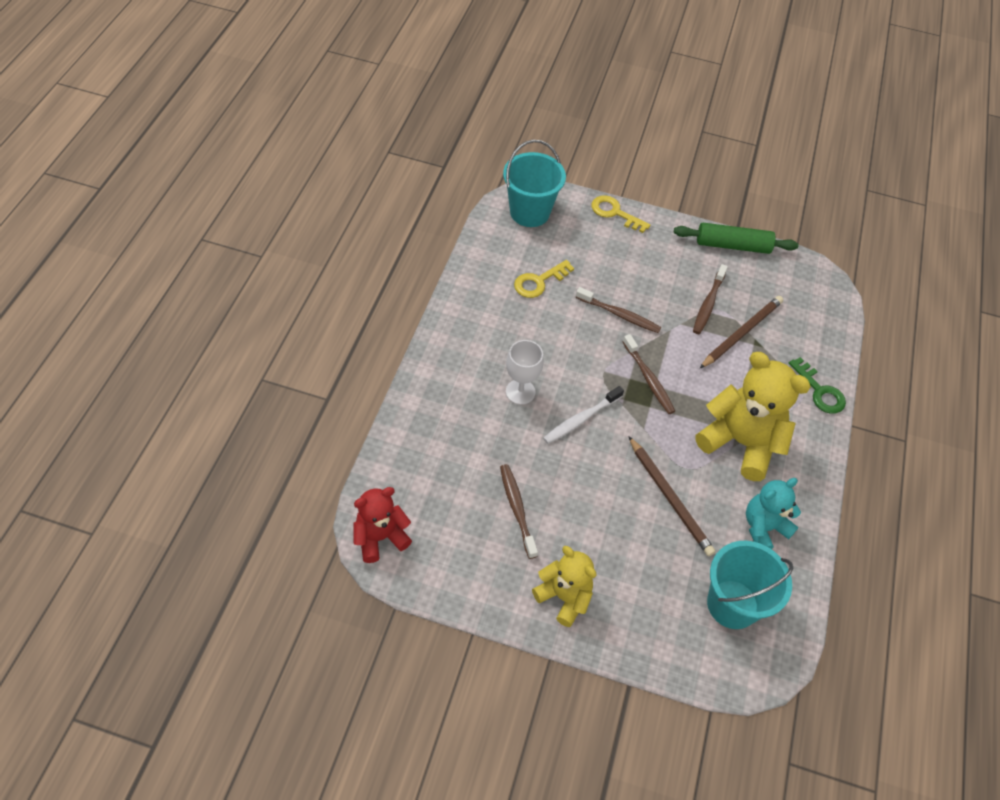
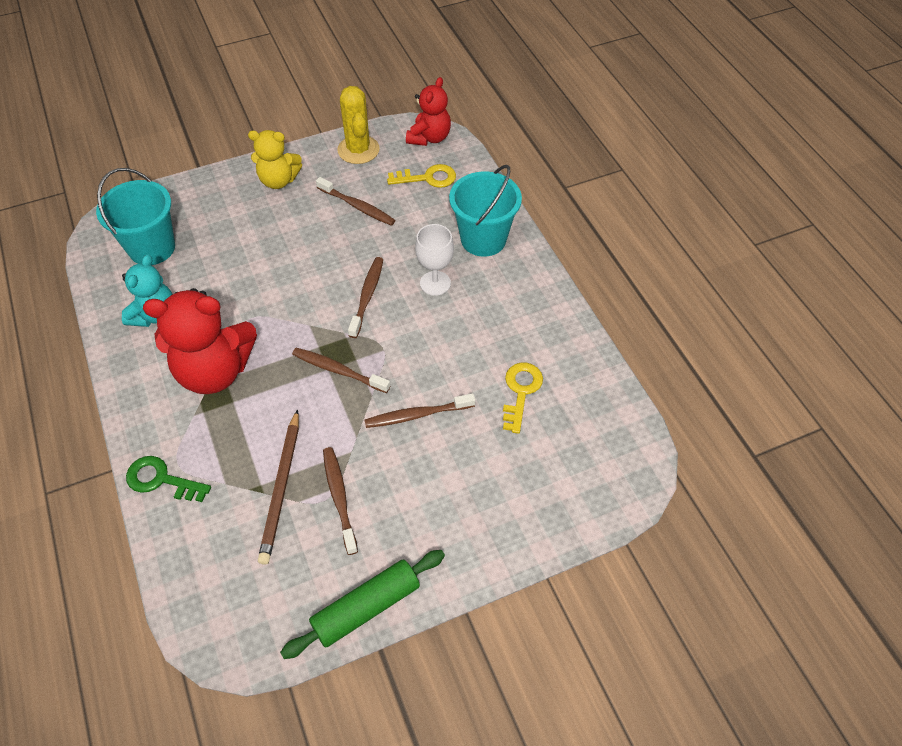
camera: 145 degrees right, 0 degrees up
(459, 576) = (358, 150): none -> yellow cactus
(529, 212) = (612, 465): turquoise bucket -> turquoise bucket (483, 239)
(581, 419) = (367, 296): white toothbrush -> brown toothbrush
(615, 213) = (531, 541): yellow key -> yellow key (428, 178)
(670, 498) = (248, 286): brown pencil -> none
(740, 442) = (215, 371): yellow teddy bear -> red teddy bear

